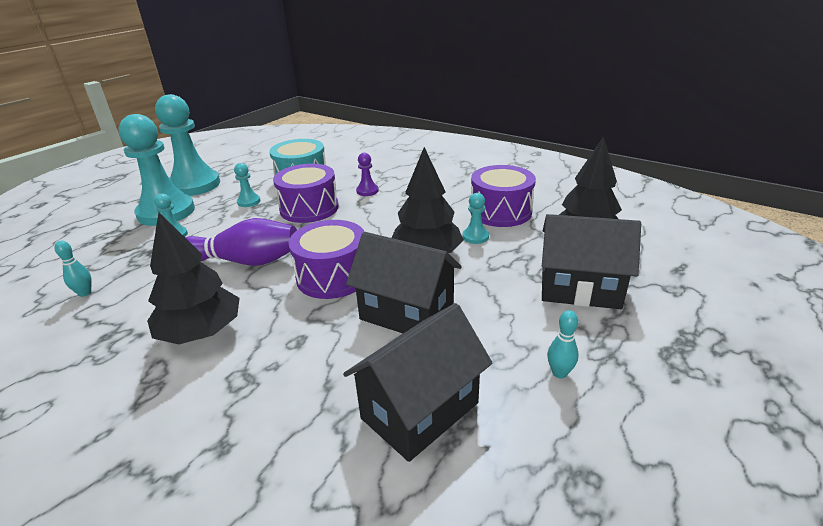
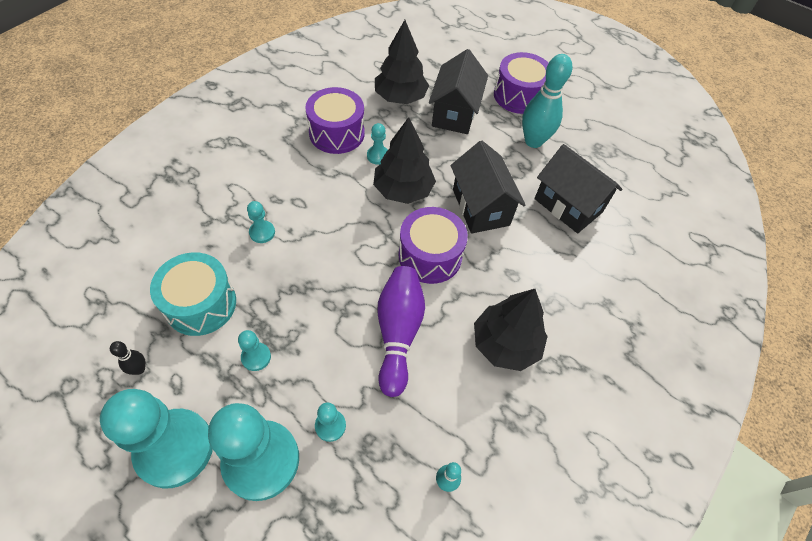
camera: 95 degrees left, 25 degrees up
(257, 168) = (139, 369): none -> black bowling pin
(309, 208) = (292, 287): purple drum -> purple drum (518, 95)
(367, 191) = (262, 232): purple pawn -> turquoise pawn
(407, 313) = (480, 207): black house -> black house turned 45 degrees counterclockwise
(559, 373) = (533, 141): turquoise bowling pin -> turquoise bowling pin, size x2.21

